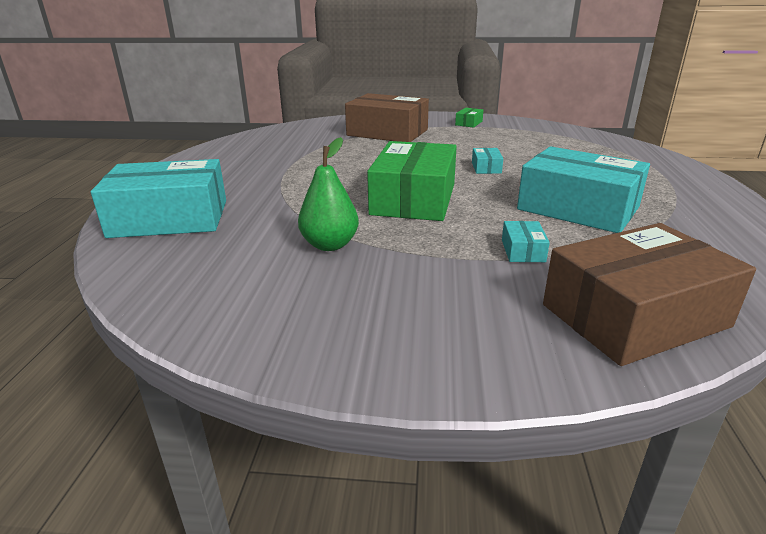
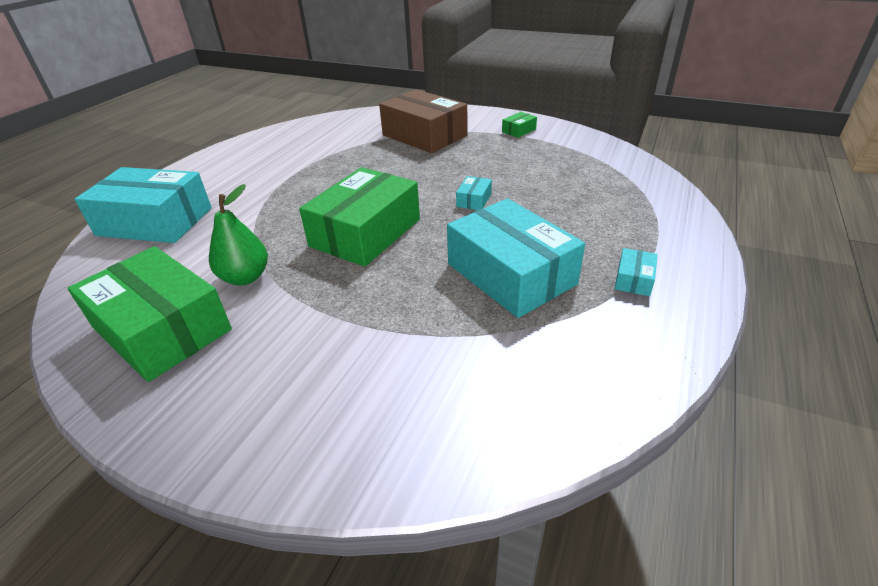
camera: 20 degrees right, 10 degrees up
(284, 296) = (162, 329): none -> green box
(523, 250) = (401, 320): turquoise box -> turquoise box (634, 279)
(634, 315) = (422, 428): brown box -> none

